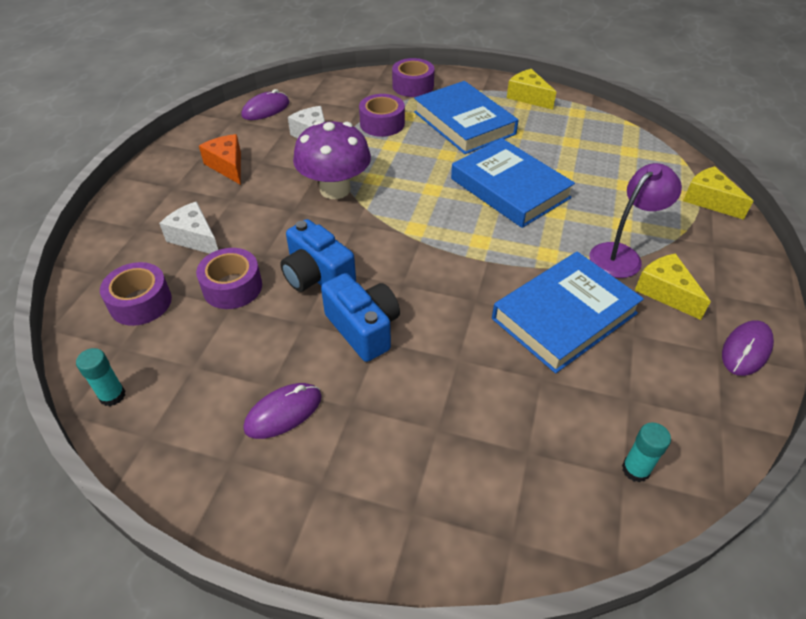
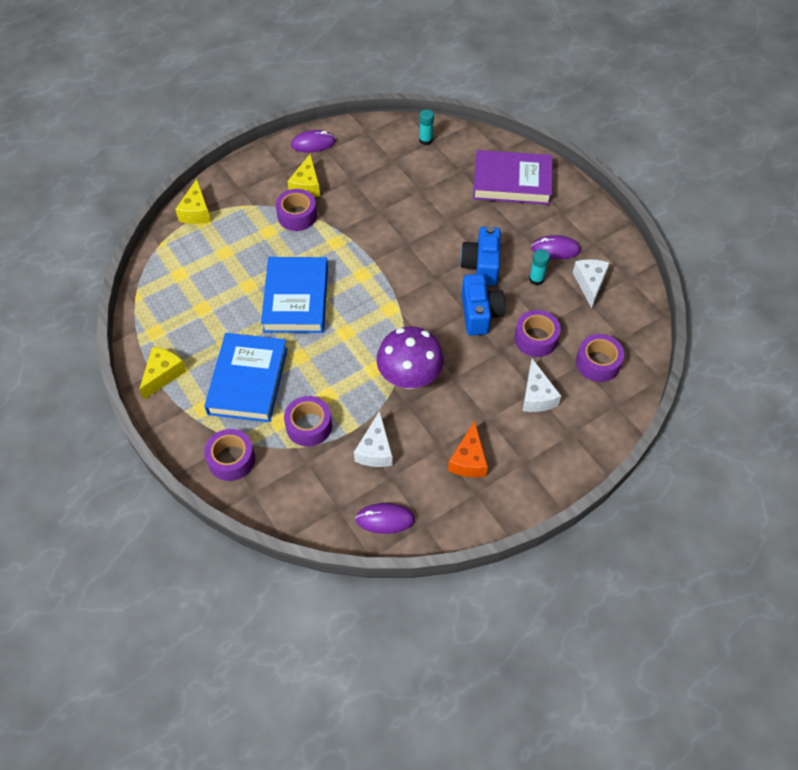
camera: 140 degrees left, 10 degrees up
(112, 395) = (638, 310): turquoise glue stick -> turquoise glue stick (536, 279)
(202, 392) = (590, 284): none -> white cheese
(437, 487) = (512, 182): none -> purple book
(528, 97) = (163, 375): yellow cheese -> yellow cheese turned 150 degrees counterclockwise
(564, 316) = (372, 207): blue book -> none
(622, 255) = (297, 216): purple lamp -> purple tape

